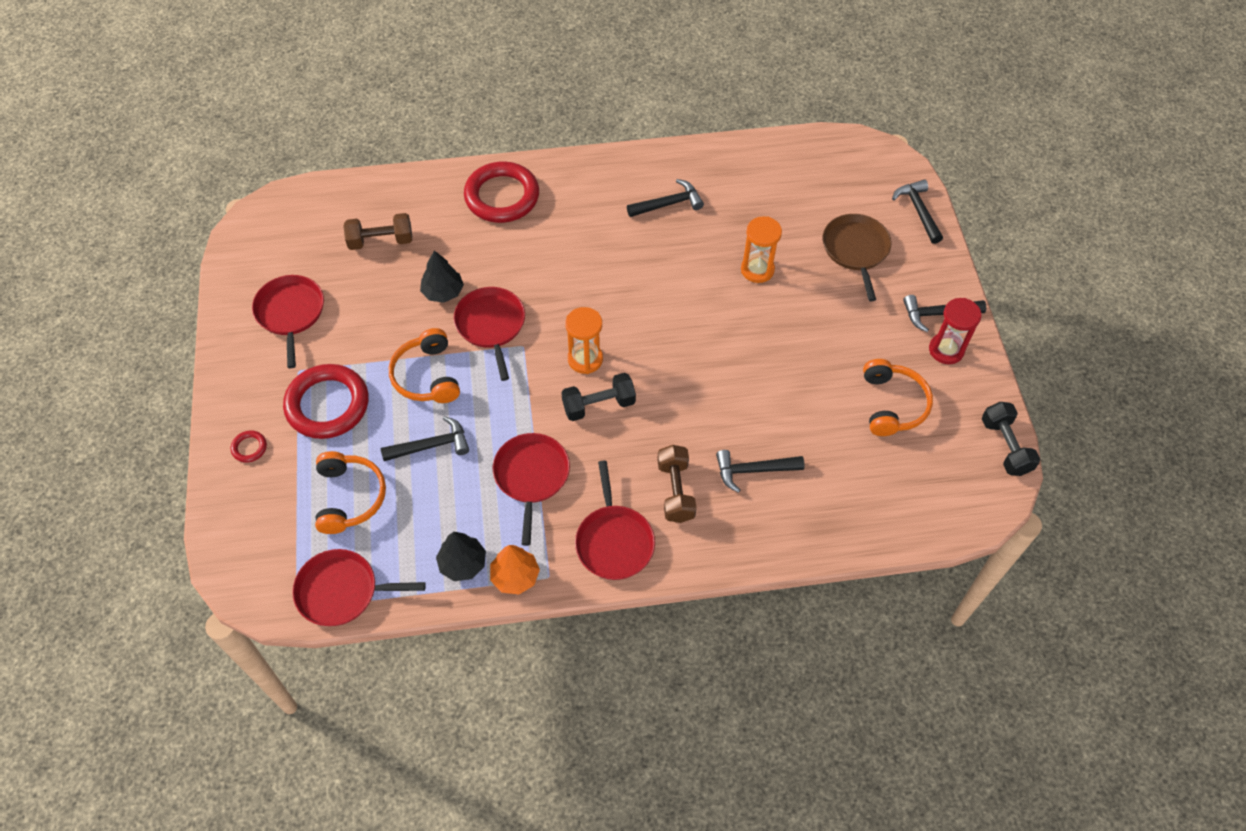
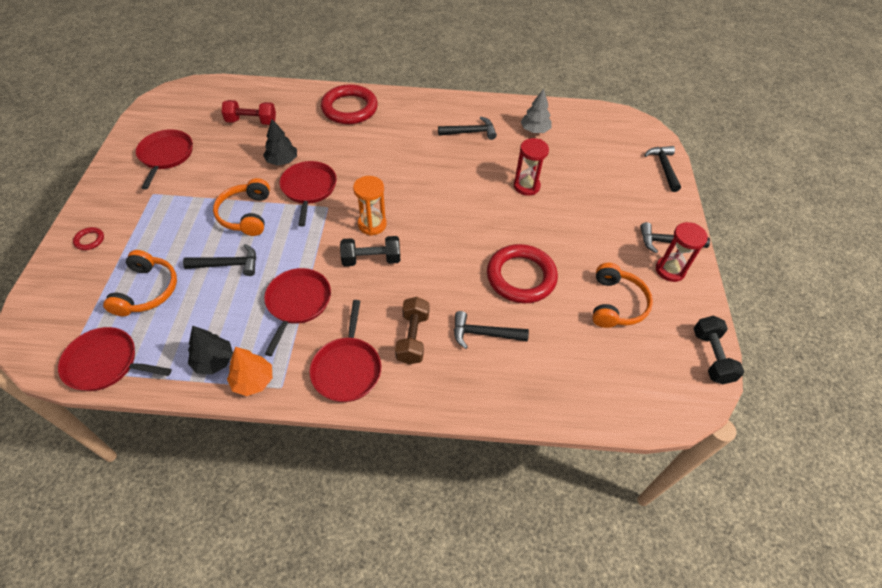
camera: 10 degrees right, 5 degrees down
(327, 405) = (162, 221): red ring -> red ring (521, 277)
(381, 241) = (251, 121): brown dumbbell -> red dumbbell
(749, 185) = (534, 130): none -> grey tree
(757, 270) = (526, 186): orange hourglass -> red hourglass
(856, 250) = (608, 186): brown pan -> none

